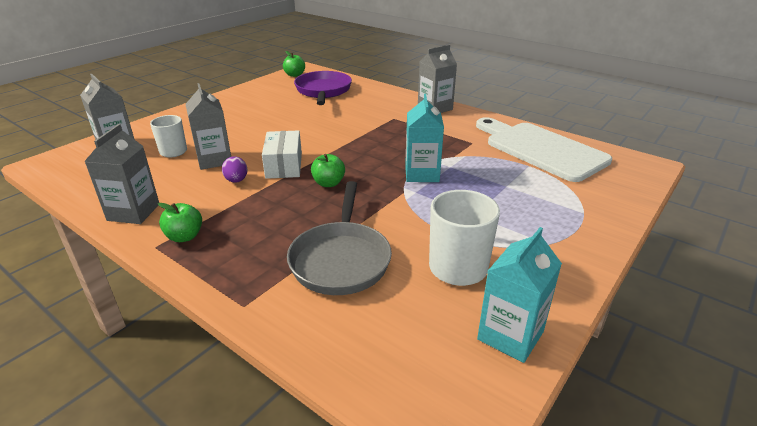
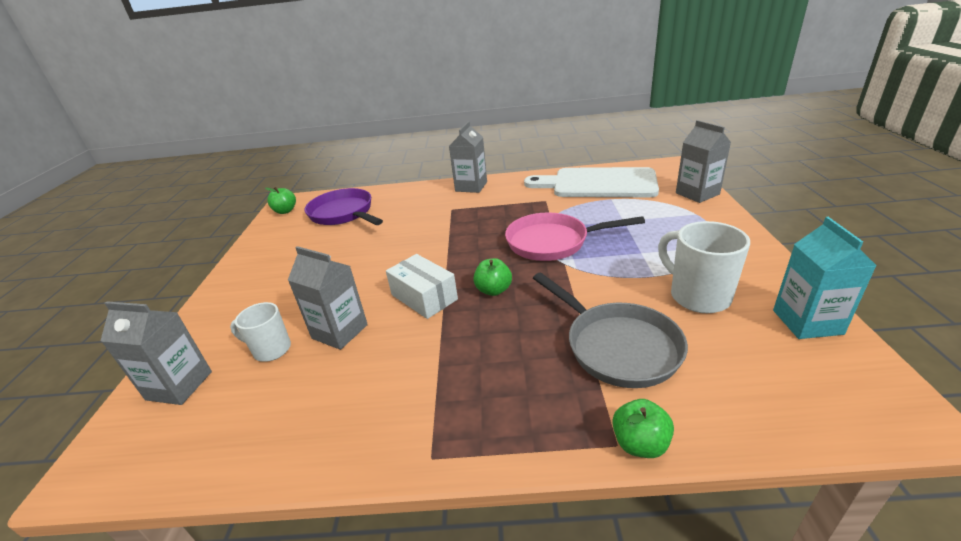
camera: 35 degrees left, 0 degrees up
(133, 212) = (338, 441): grey carton -> grey carton (697, 194)
(184, 236) = (445, 425): green apple -> green apple (640, 444)
(236, 180) = (401, 337): purple egg -> none
(422, 174) = (552, 242): turquoise carton -> pink pan

